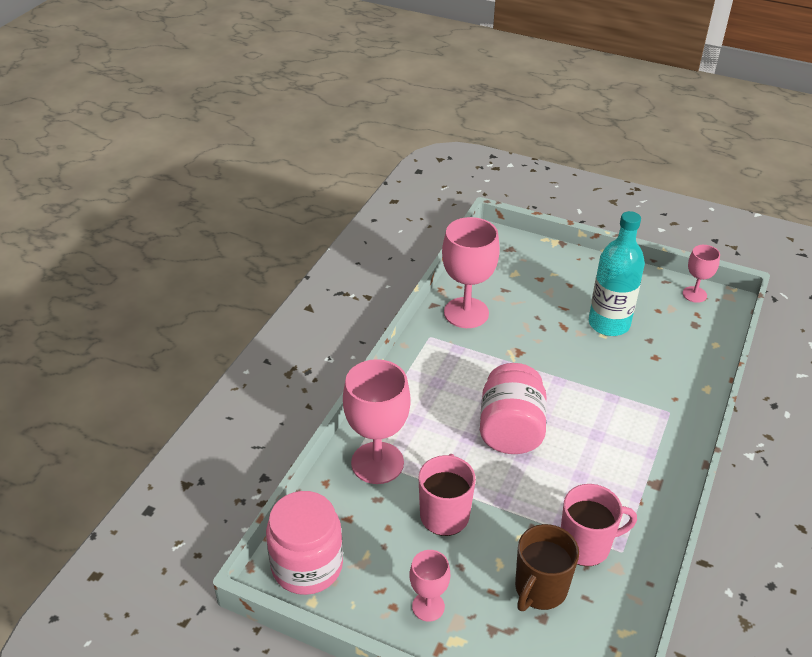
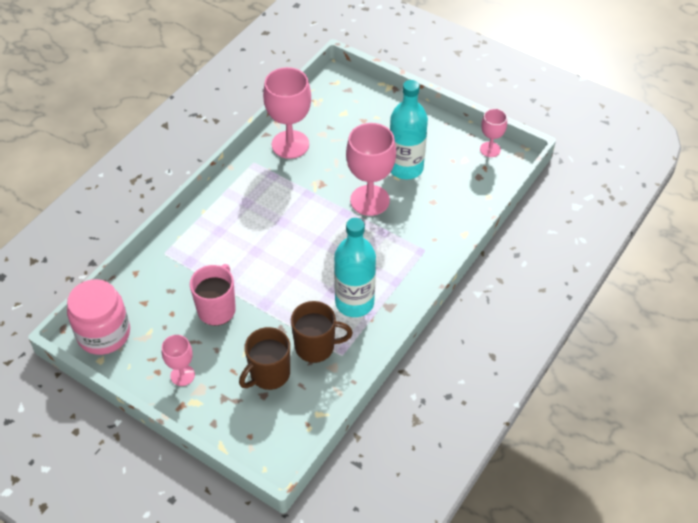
camera: 10 degrees right, 10 degrees up
(377, 463) = (179, 262): pink goblet -> pink goblet (369, 200)
(510, 429) = (291, 248): pink jar -> none
(586, 545) = (316, 347): pink mug -> brown mug
(612, 484) = (354, 302): none -> turquoise bottle

